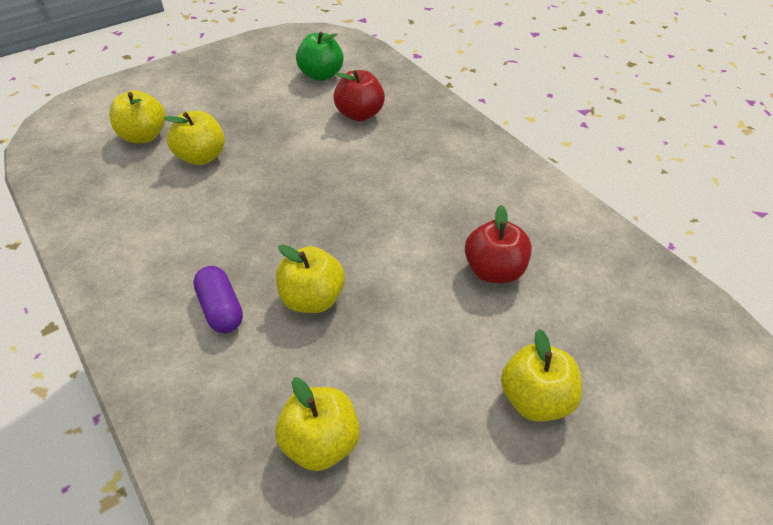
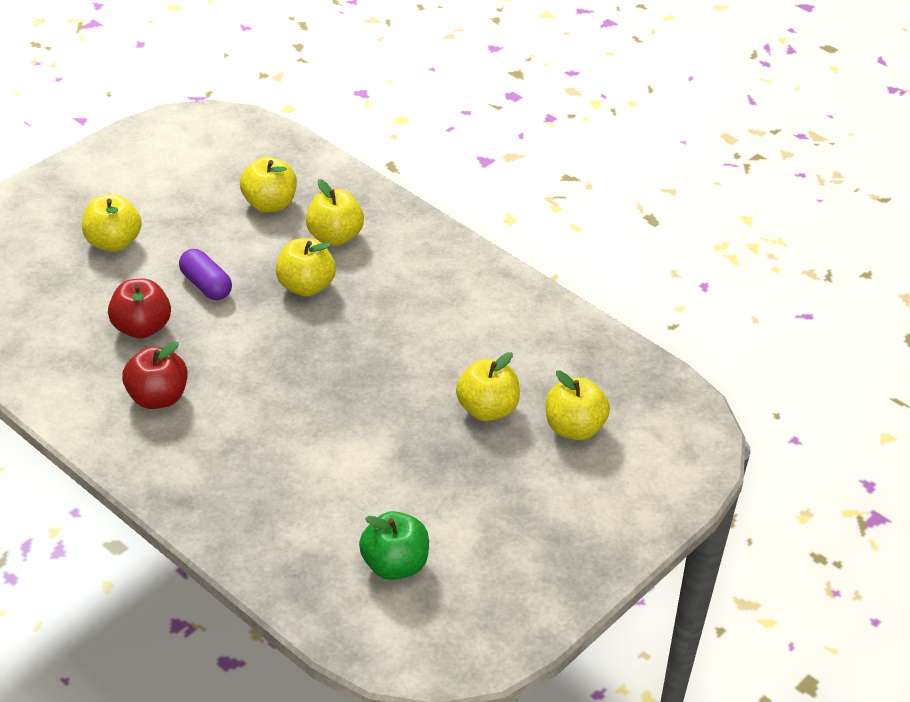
camera: 165 degrees right, 5 degrees down
(221, 309) = (381, 270): purple capsule -> purple capsule (206, 285)
(254, 368) = (334, 237): none -> yellow apple
(359, 114) = (317, 498): red apple -> red apple (157, 398)

